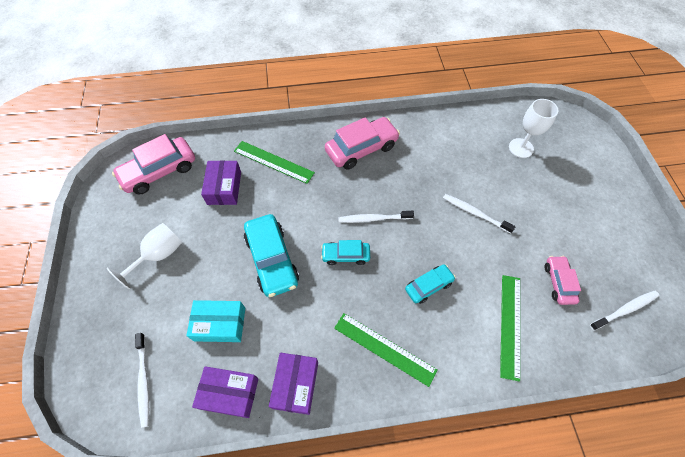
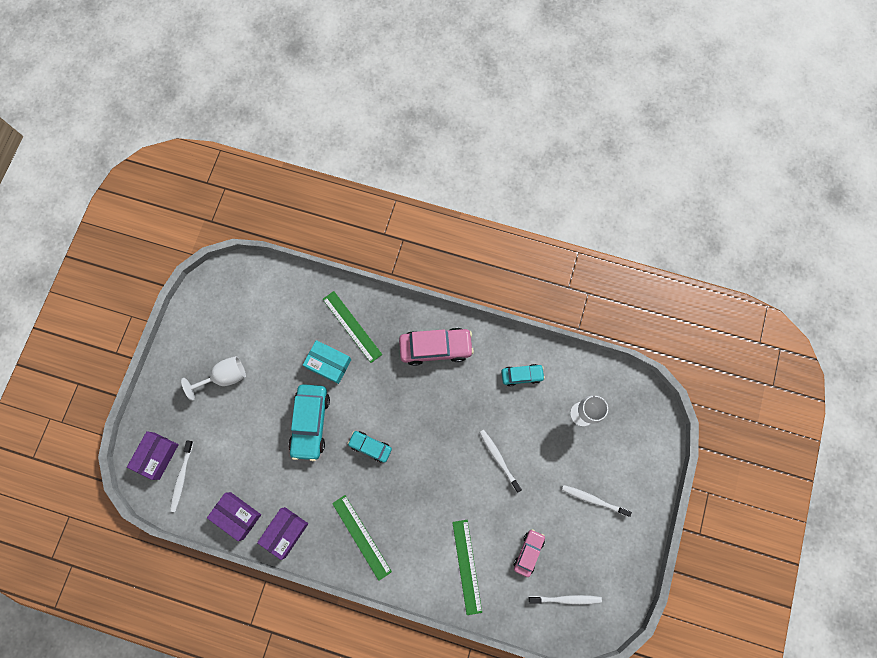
camera: 25 degrees right, 15 degrees up
(159, 171) = (252, 292): pink car -> none
(220, 324) = (250, 459): turquoise box -> turquoise box (328, 363)
(224, 188) = (299, 335): purple box -> purple box (157, 455)
(373, 219) = (409, 423): white toothbrush -> white toothbrush (593, 499)
(428, 286) = (422, 504): turquoise car -> turquoise car (521, 375)
(510, 325) = (467, 566): green ruler -> green ruler turned 45 degrees counterclockwise

